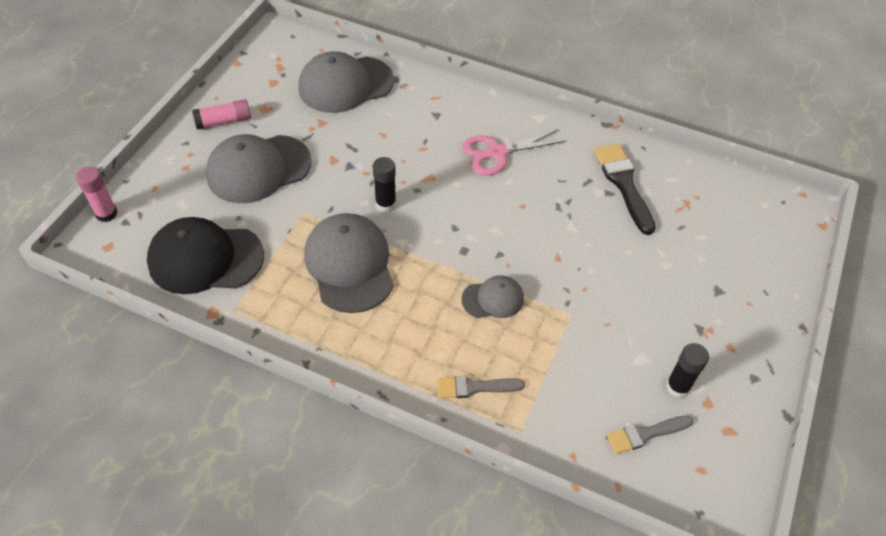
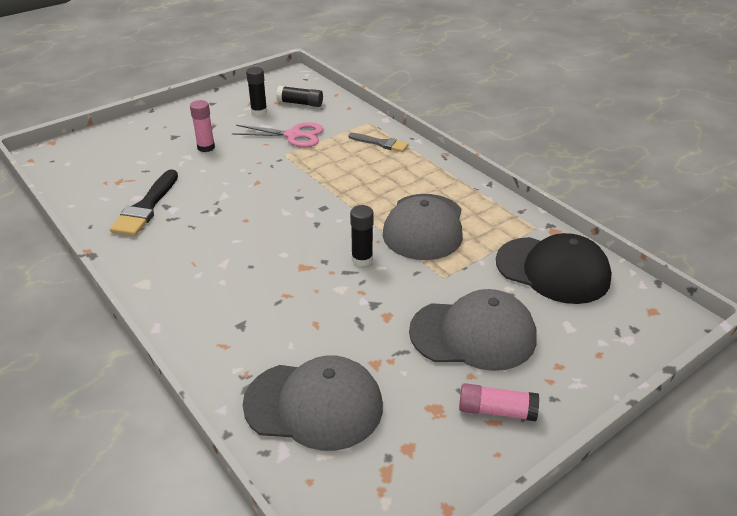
camera: 150 degrees left, 15 degrees down
(106, 213) = (656, 344): pink glue stick -> pink glue stick (206, 147)
(493, 299) = (329, 176): grey cap -> none
(497, 153) = (220, 265): pink scissors -> pink scissors (293, 135)
(645, 434) = (300, 103): grey brush -> black glue stick

